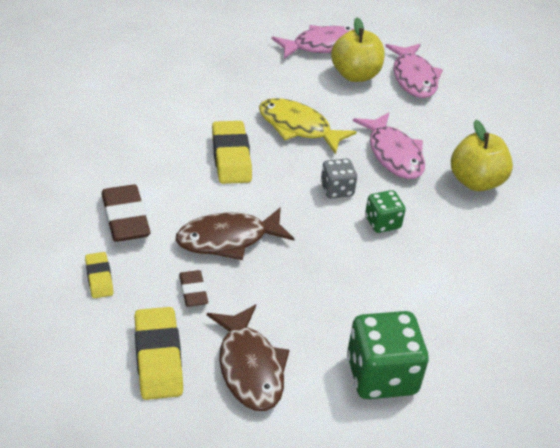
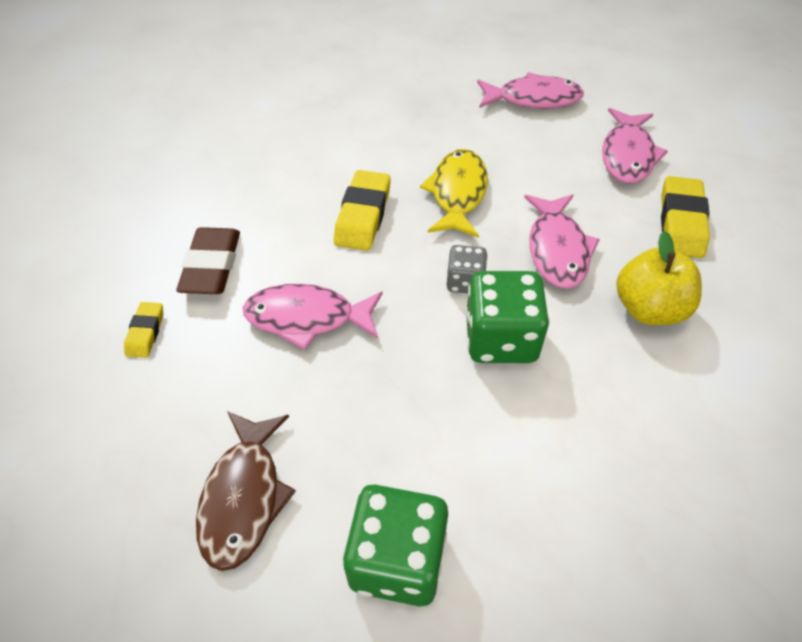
camera: 25 degrees right, 10 degrees up
(158, 358) = (150, 452): yellow eraser -> yellow eraser (681, 222)
(193, 291) = (234, 375): brown eraser -> none
(228, 239) = (307, 318): brown fish -> pink fish
(298, 127) = (458, 193): yellow fish -> yellow fish turned 45 degrees clockwise
(355, 75) = (556, 140): yellow apple -> none
(382, 223) = (501, 338): green dice -> green dice, size x1.80

